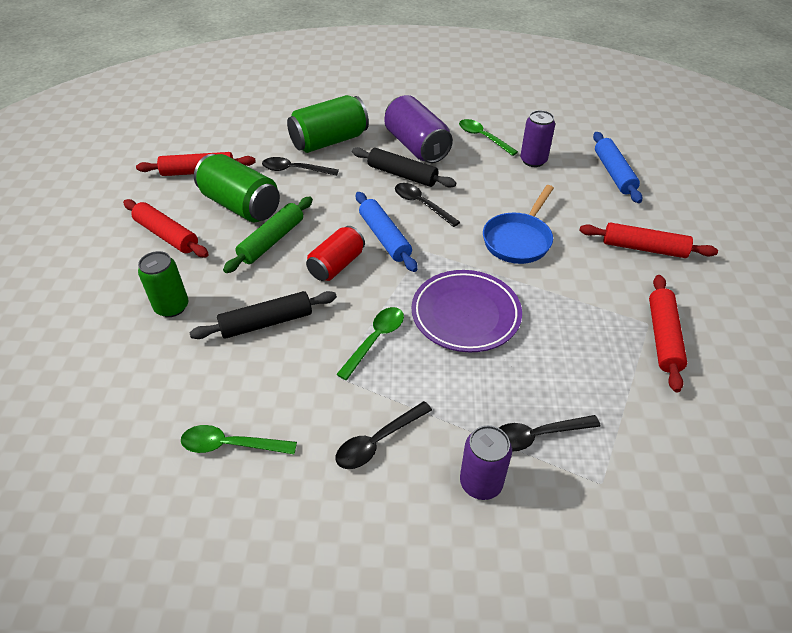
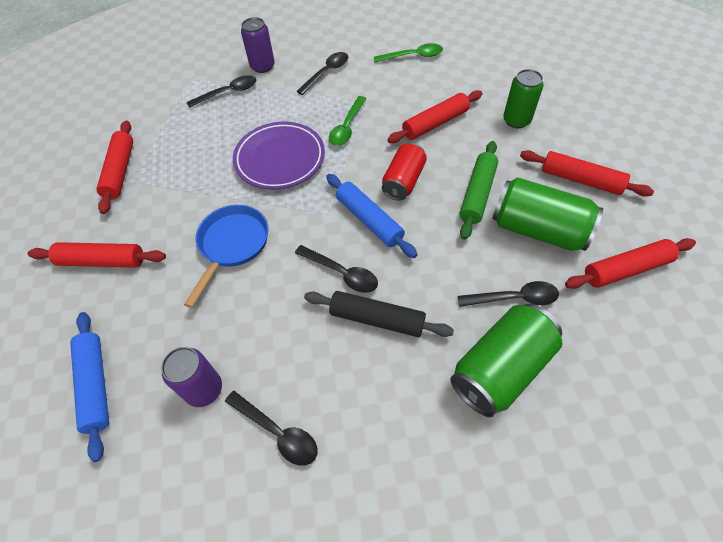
camera: 170 degrees right, 10 degrees up
(267, 322) = (435, 123): black rolling pin -> red rolling pin
(416, 146) = (373, 385): purple can -> none
(483, 137) = (277, 432): green spoon -> black spoon

